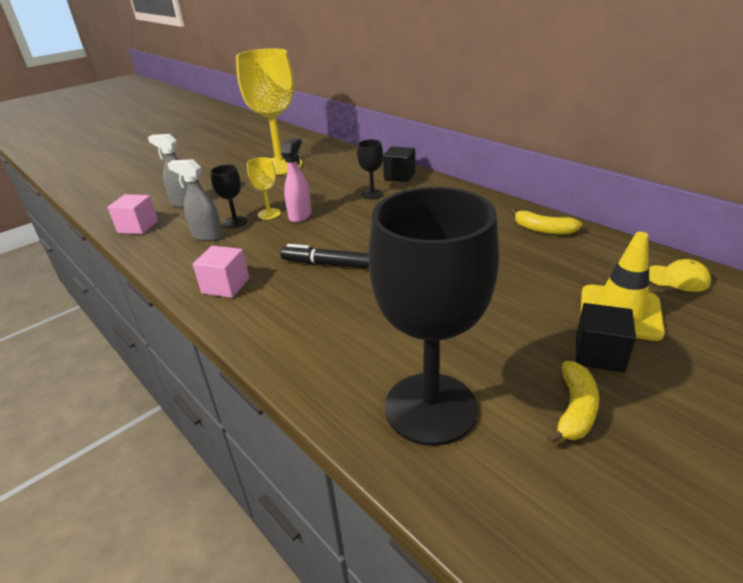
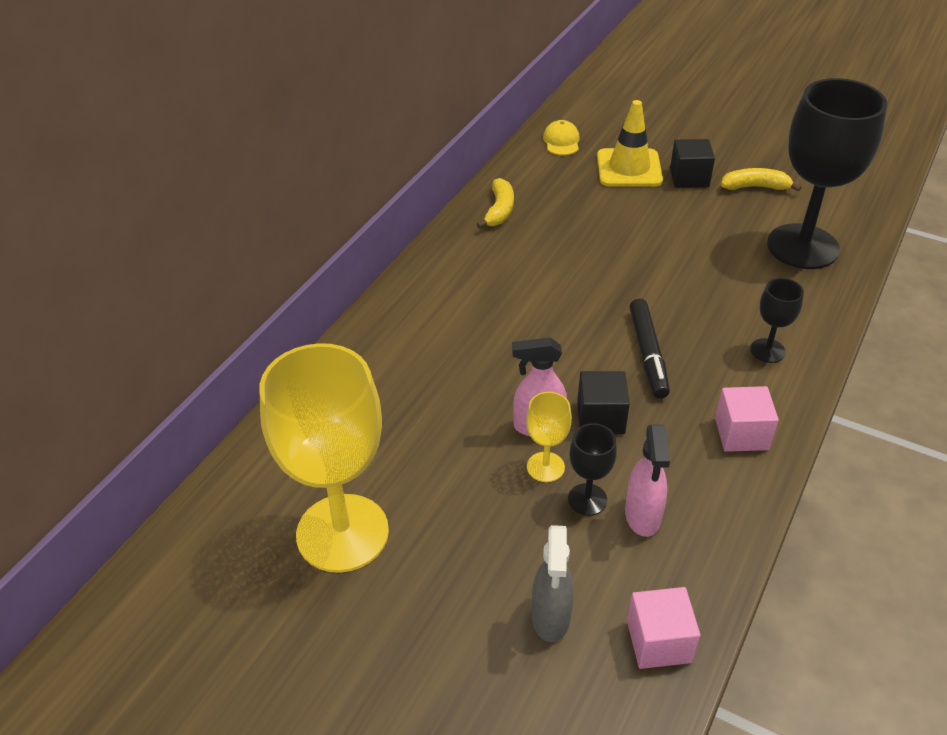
camera: 110 degrees left, 10 degrees up
(207, 236) = (642, 516): grey spray bottle -> pink spray bottle
(372, 194) = (443, 365): black goblet -> black goblet (767, 350)
(399, 176) = (368, 351): black cube -> black cube (600, 417)

